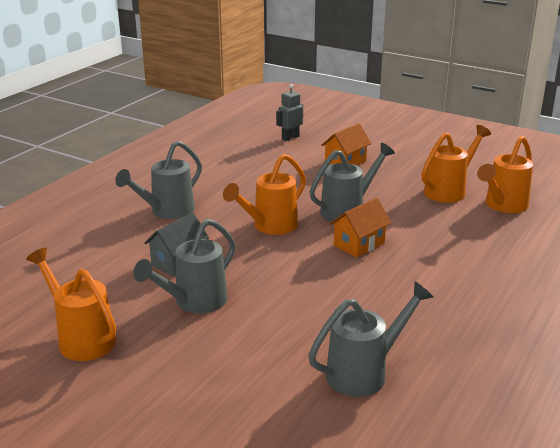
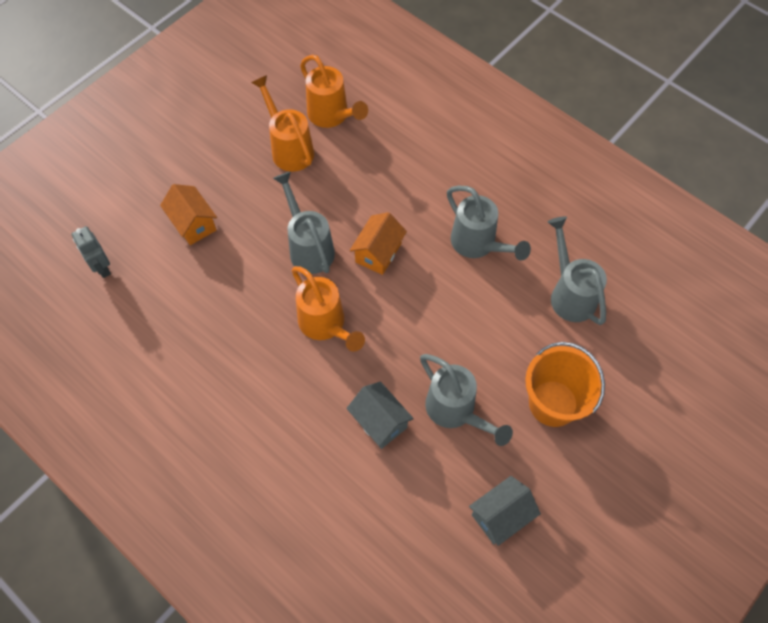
camera: 80 degrees left, 35 degrees up
(81, 338) = (500, 515): orange watering can -> grey house
(167, 211) = (266, 427): grey watering can -> grey watering can (478, 244)
(214, 367) = (553, 403): none -> orange bucket
(359, 244) = (378, 253): orange house -> orange house turned 60 degrees clockwise

